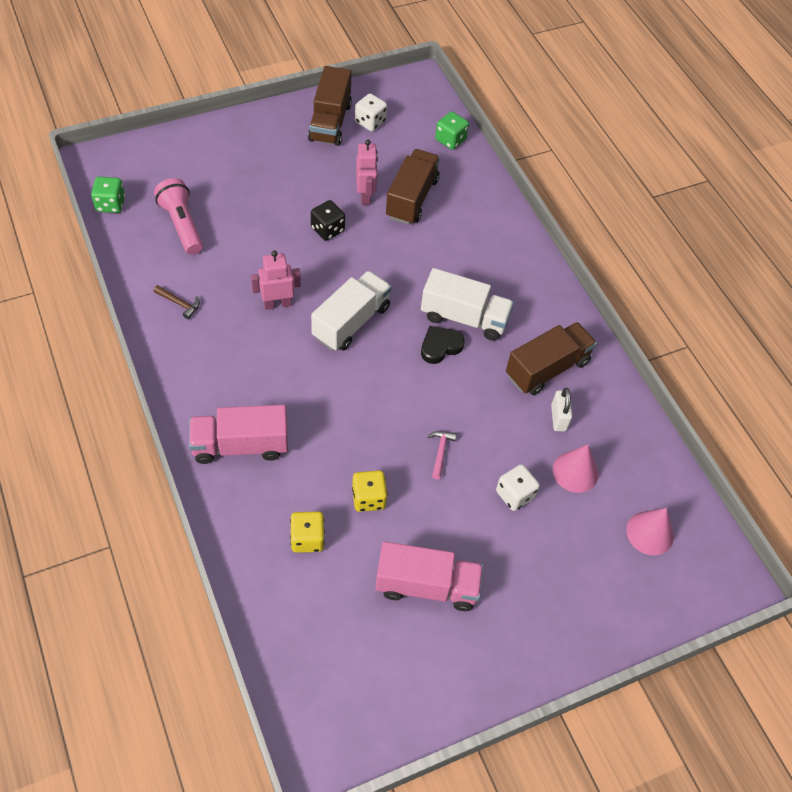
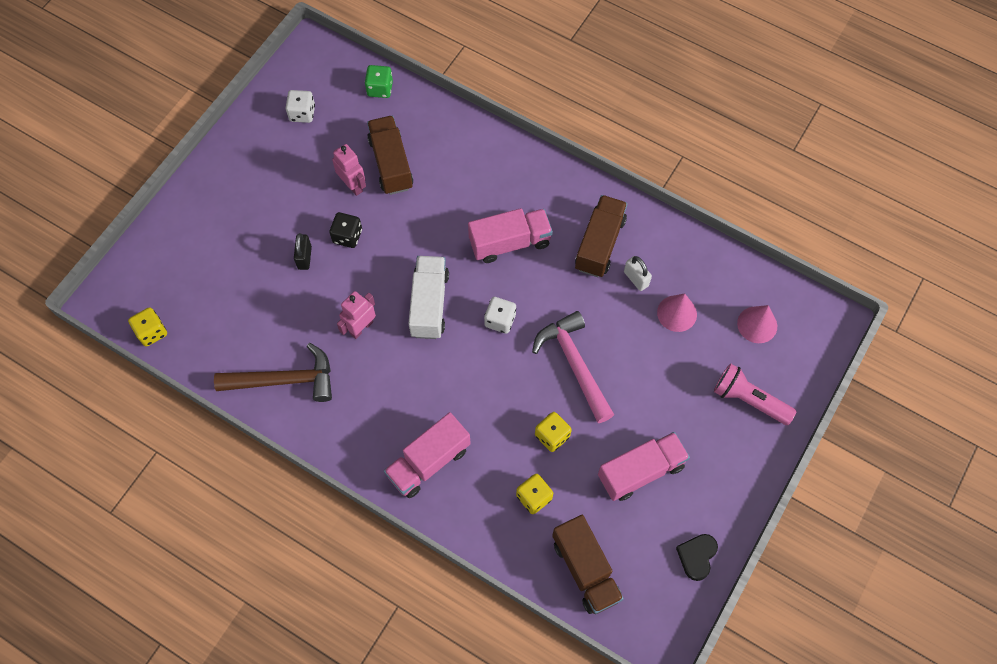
camera: 30 degrees left, 10 degrees up
(110, 204) = (152, 332): green dice -> yellow dice
(179, 303) = (284, 380): brown hammer -> brown hammer, size x2.41
(182, 225) = (227, 310): pink flashlight -> pink flashlight (749, 400)
(278, 224) = (304, 257): none -> black padlock
(330, 122) = (269, 135): brown truck -> brown truck (585, 569)
(440, 347) = (510, 279): black heart -> black heart (696, 556)
(440, 452) = (575, 364): pink hammer -> pink hammer, size x2.41
(464, 318) = (510, 243): white truck -> pink truck
(515, 495) = (649, 360): white dice -> white dice (500, 320)

